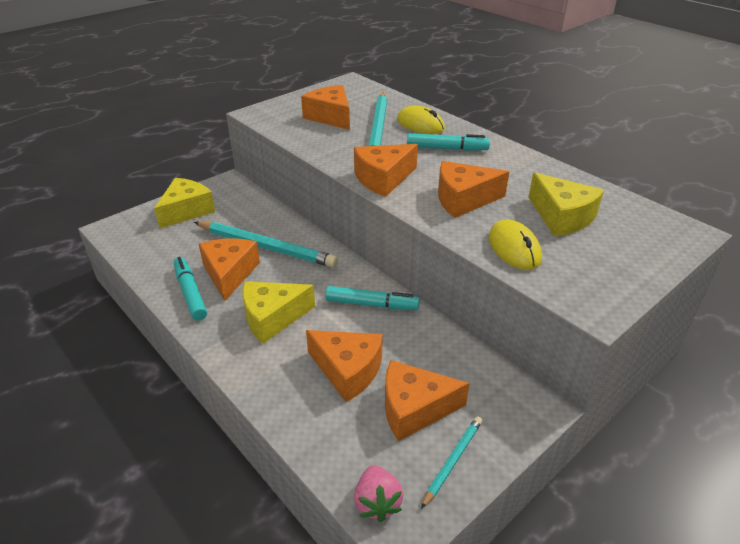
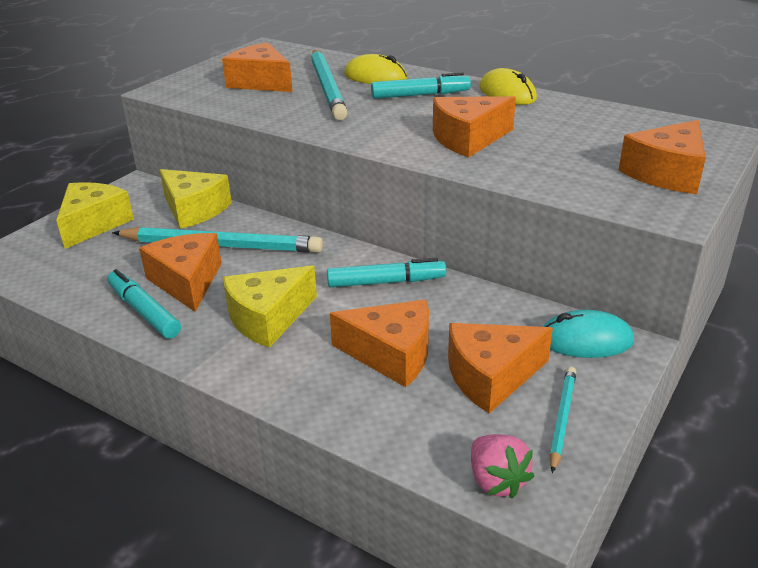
camera: 15 degrees left, 5 degrees down
(383, 179) = (362, 133): orange cheese -> orange cheese (667, 173)
(505, 393) = (585, 340): none -> turquoise mouse
(514, 248) = (552, 175): yellow mouse -> yellow mouse (507, 93)
(561, 217) = (586, 139): yellow cheese -> yellow cheese (194, 210)

